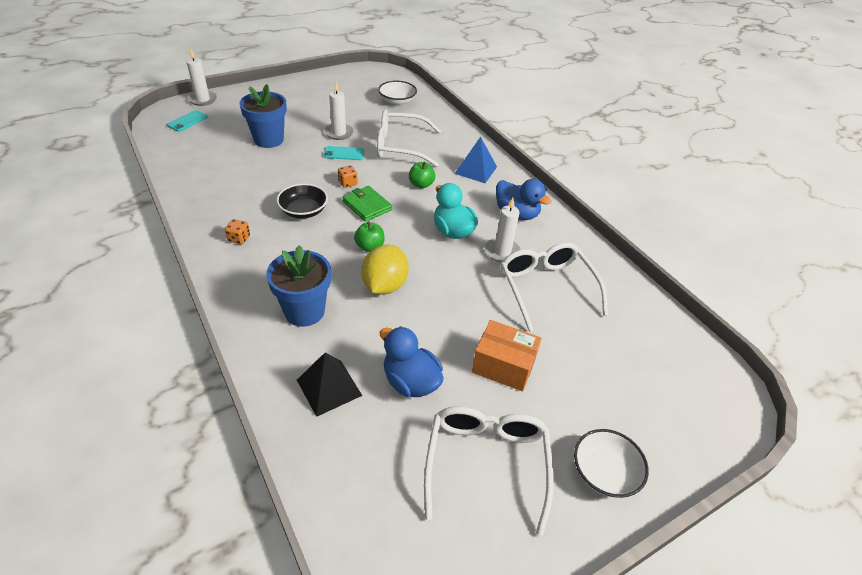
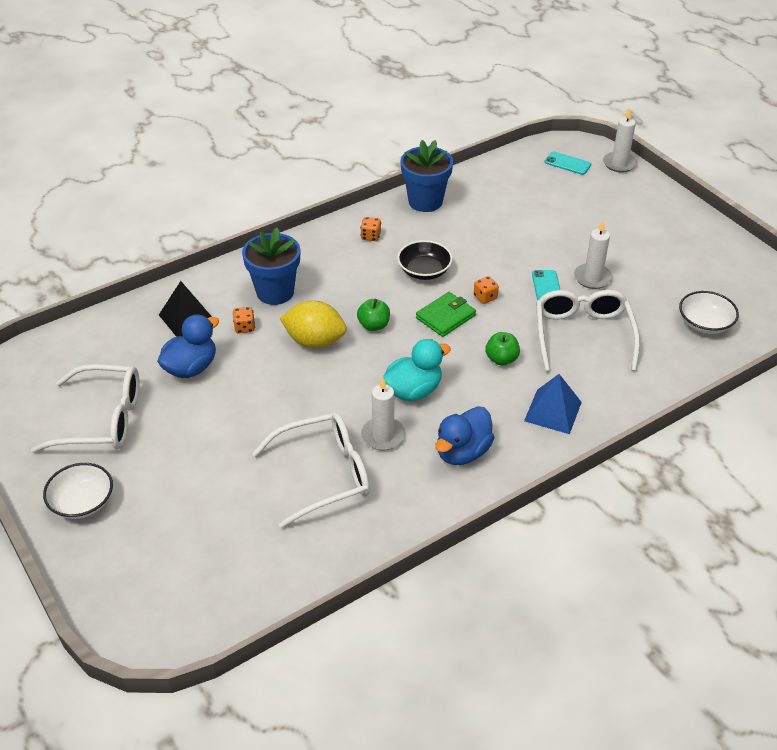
camera: 90 degrees right, 0 degrees up
(269, 140) = (553, 226): blue flower pot -> blue flower pot (425, 201)
(355, 337) = (244, 327): none -> orange dice
(503, 366) = (208, 433): orange box -> none

